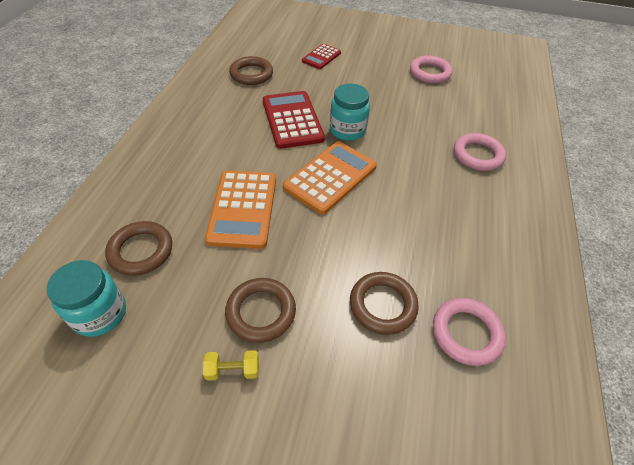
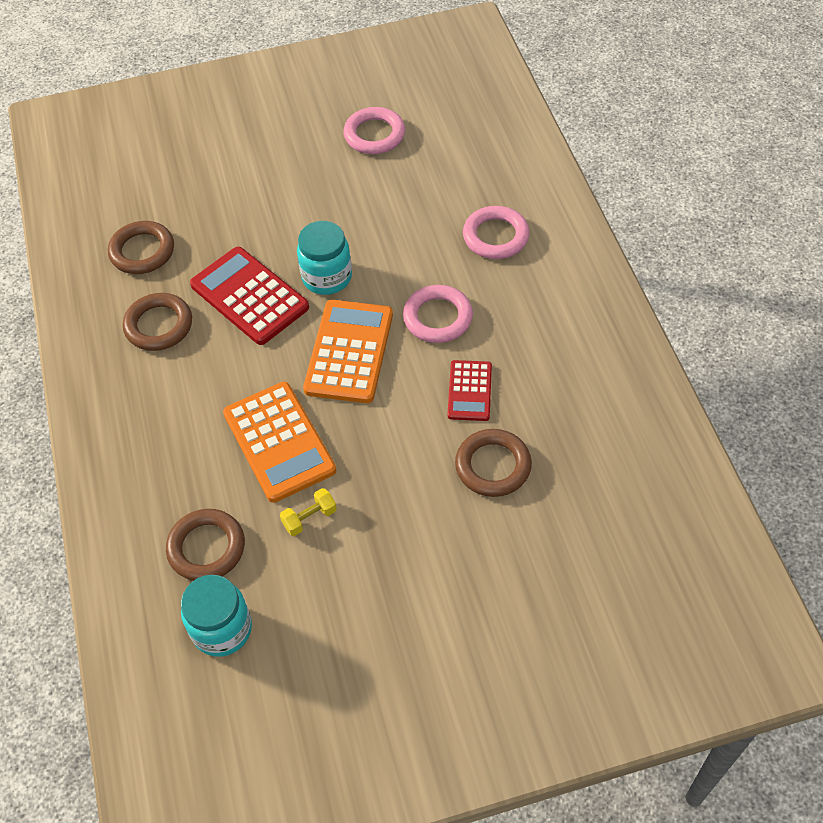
camera: 25 degrees left, 5 degrees up
(233, 370) = (394, 602): yellow dumbbell -> yellow dumbbell (309, 518)
(261, 312) = (381, 537): brown ring -> brown ring (159, 325)
(321, 57) = (216, 176): red calculator -> red calculator (470, 391)
(466, 333) = (583, 450): pink ring -> pink ring (438, 317)

